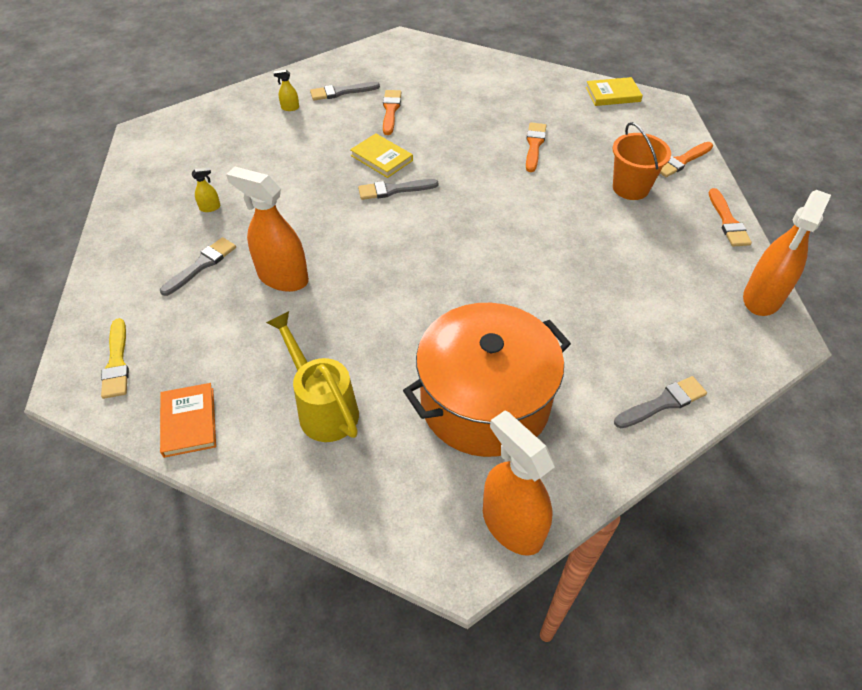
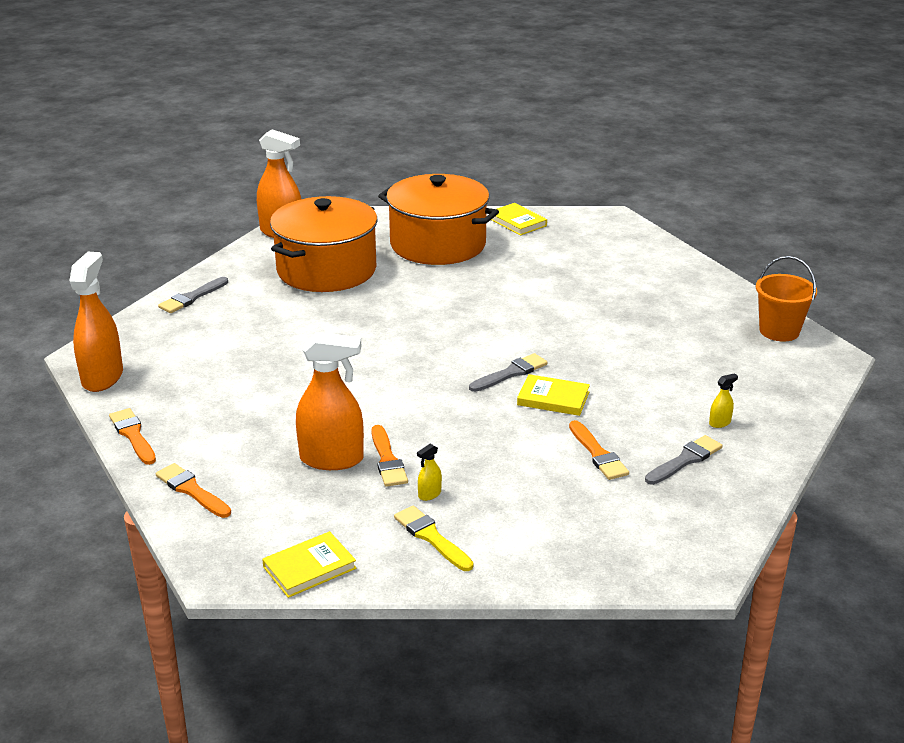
camera: 155 degrees right, 20 degrees down
(117, 362) = (599, 230): yellow brush -> yellow brush (431, 537)
(189, 422) = (517, 222): orange book -> yellow book
(201, 265) = (616, 283): grey brush -> none
(210, 208) = (666, 317): yellow spray bottle -> yellow spray bottle (429, 494)
(282, 277) = (541, 292): orange spray bottle -> orange spray bottle (332, 459)
(323, 407) = (438, 244): yellow watering can -> orange pot
(630, 188) = (251, 441): orange bucket -> orange bucket (779, 331)
(681, 161) = (191, 490): orange brush -> orange brush turned 75 degrees counterclockwise

